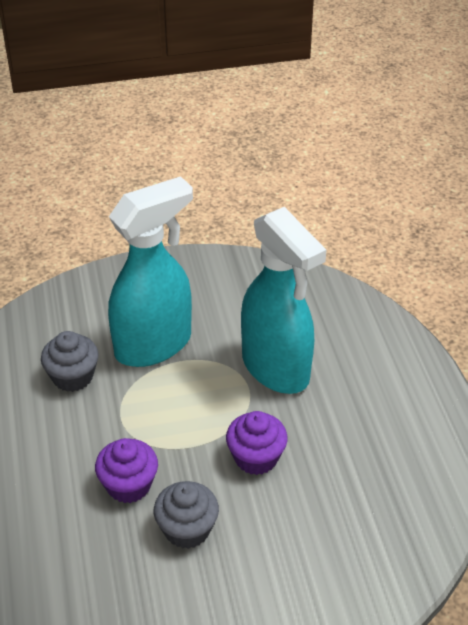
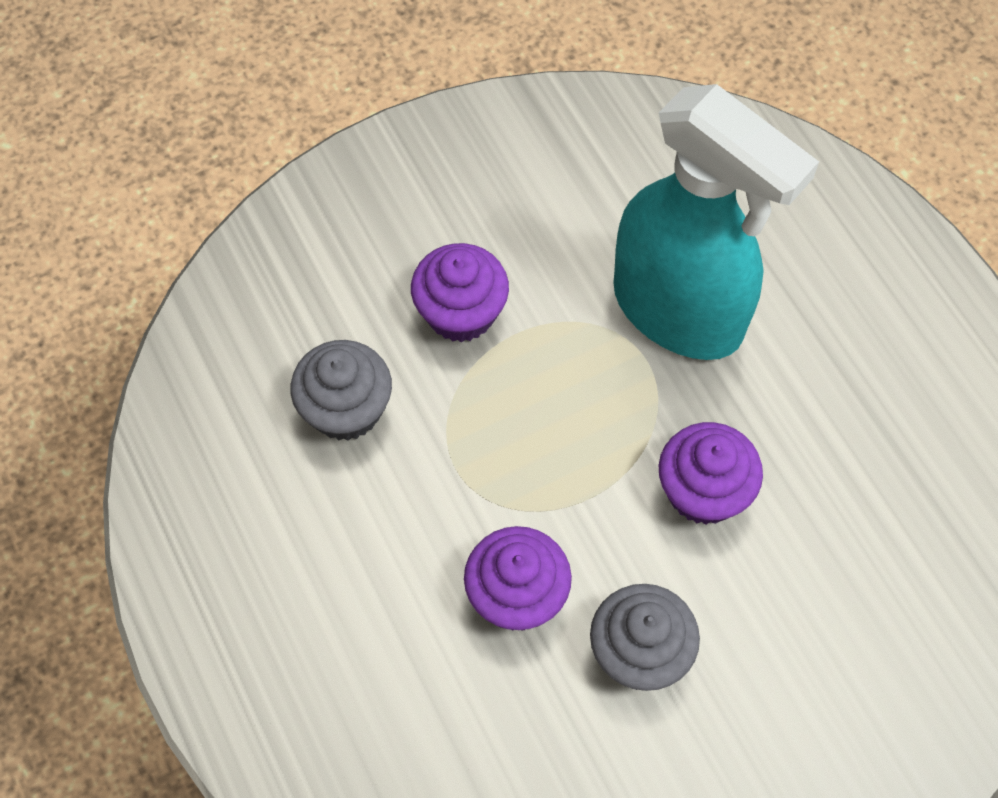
camera: 15 degrees left, 20 degrees up
(154, 345) = (461, 312): turquoise spray bottle -> purple cupcake

